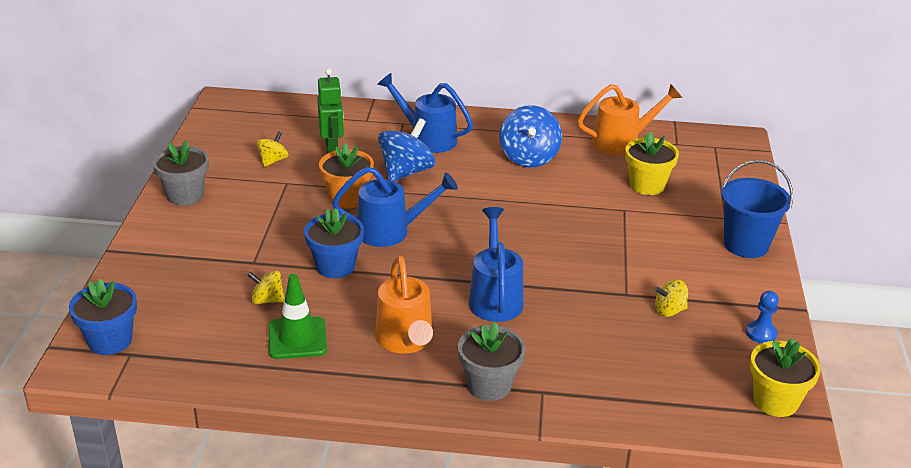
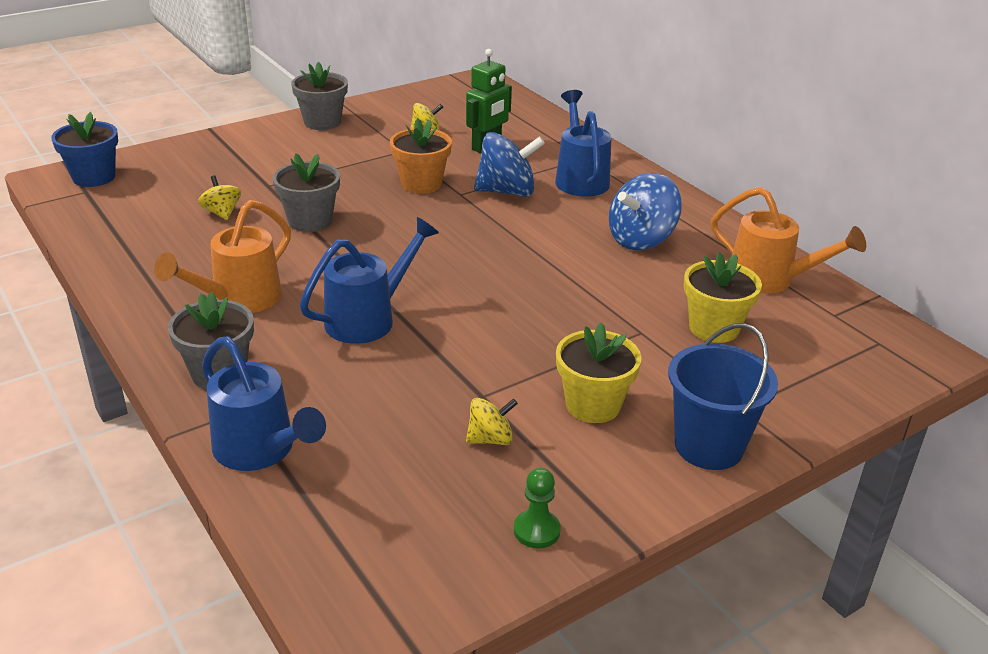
camera: 50 degrees right, 0 degrees up
(297, 338) = (183, 248): green traffic cone -> none
(335, 266) = (310, 221): blue flower pot -> grey flower pot
(391, 231) = (400, 223): blue watering can -> blue watering can (260, 450)
(669, 311) = (490, 439): yellow spinning top -> yellow spinning top turned 120 degrees clockwise
(761, 333) = (536, 530): blue pawn -> green pawn
(775, 401) = (408, 597): yellow flower pot -> yellow flower pot (593, 405)

